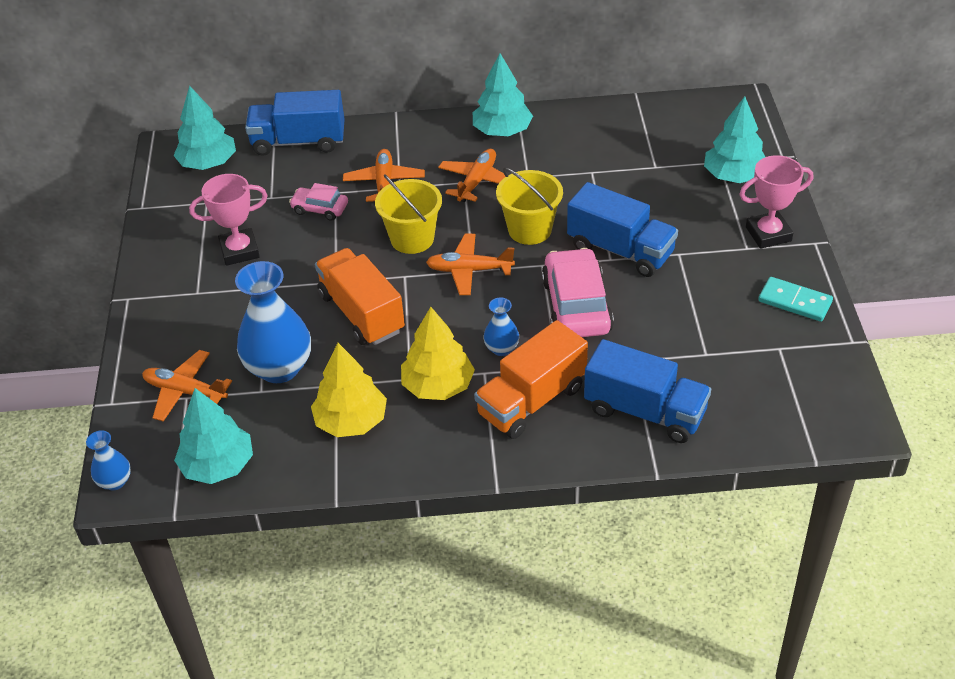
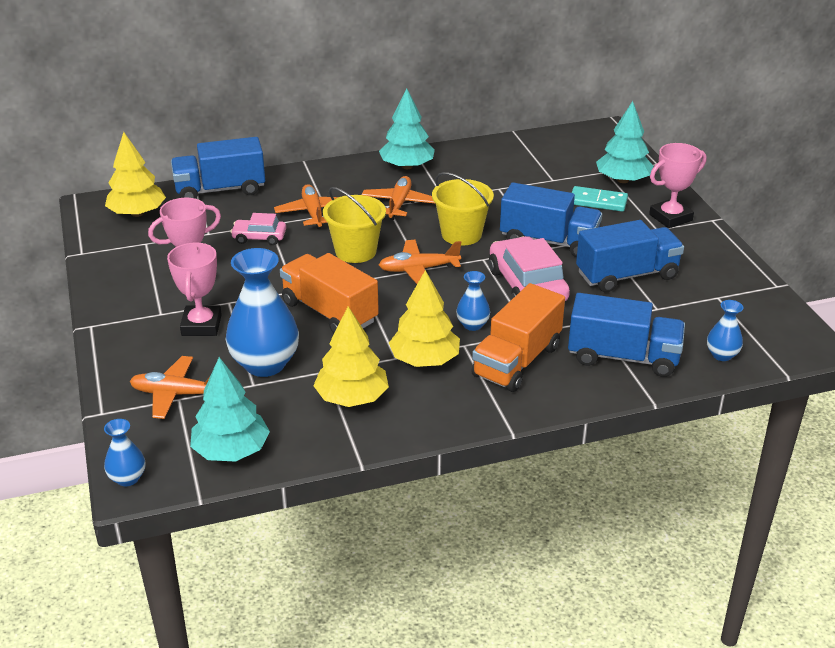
camera: 15 degrees left, 10 degrees down
(208, 163) = (137, 213): turquoise tree -> yellow tree
(232, 312) = (201, 325): none -> pink trophy
(689, 306) = (627, 275): none -> blue truck
(753, 424) = (722, 355): none -> blue vase
(795, 301) = (715, 262): turquoise domino -> turquoise domino (598, 201)

